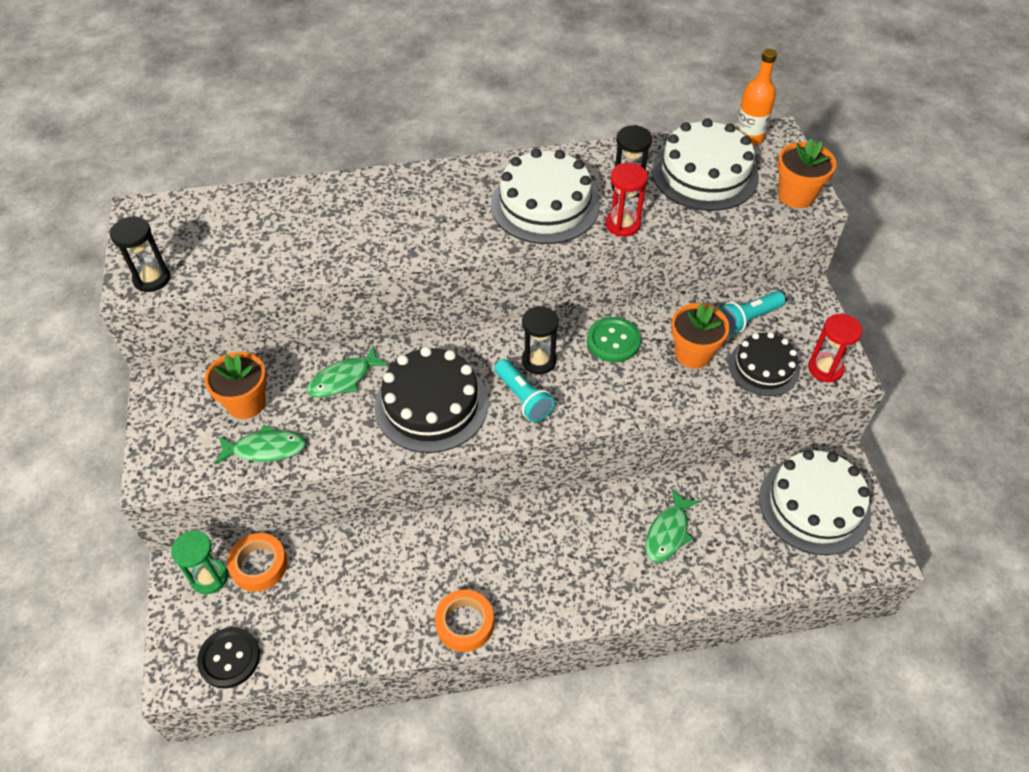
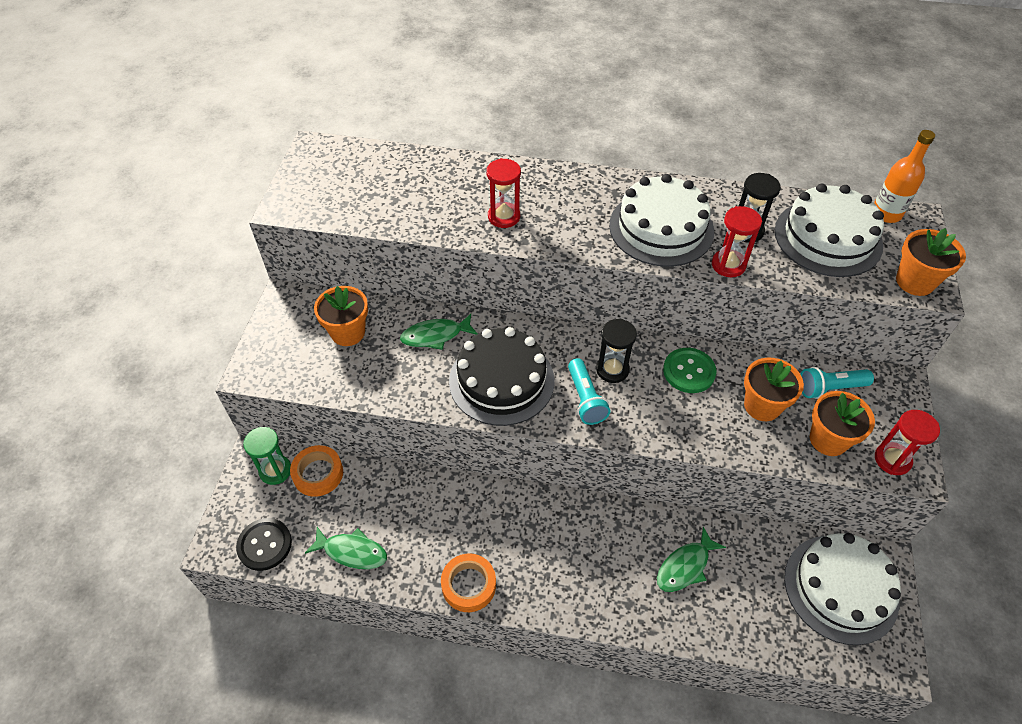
camera: 20 degrees right, 0 degrees up
(152, 279) = (301, 205): black hourglass -> none
(265, 449) = (348, 376): green fish -> green fish (352, 552)
(381, 234) = (504, 217): none -> red hourglass
(763, 367) = (828, 440): black cake -> orange flower pot

